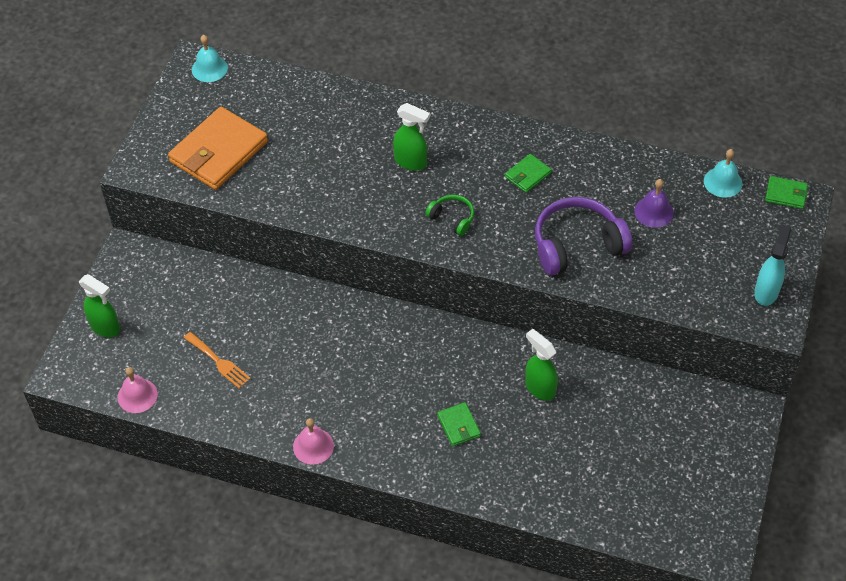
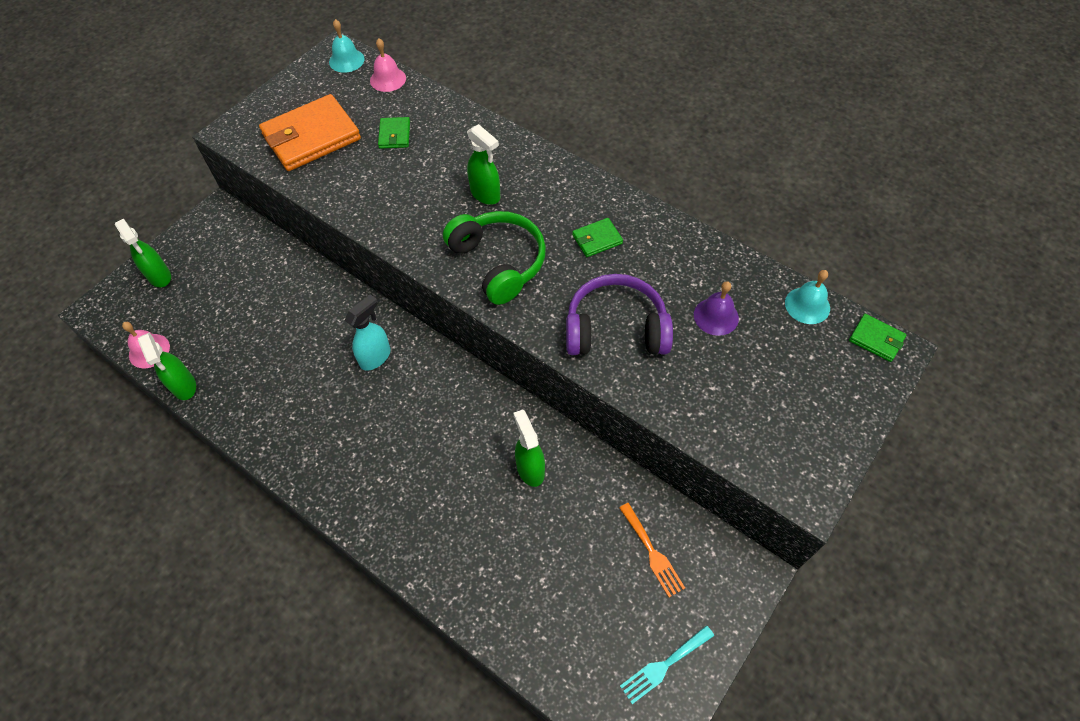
camera: 20 degrees right, 5 degrees up
(191, 415) = (184, 386): none -> green spray bottle
(219, 362) = (238, 341): orange fork -> orange fork (652, 553)
(313, 446) = (278, 456): pink bell -> pink bell (388, 79)
(452, 218) = (498, 263): green headphones -> green headphones, size x1.98
(458, 426) = (429, 483): green wallet -> green wallet (394, 135)
(711, 497) = (664, 666): none -> turquoise fork
(766, 292) = (811, 449): turquoise spray bottle -> turquoise spray bottle (375, 357)

